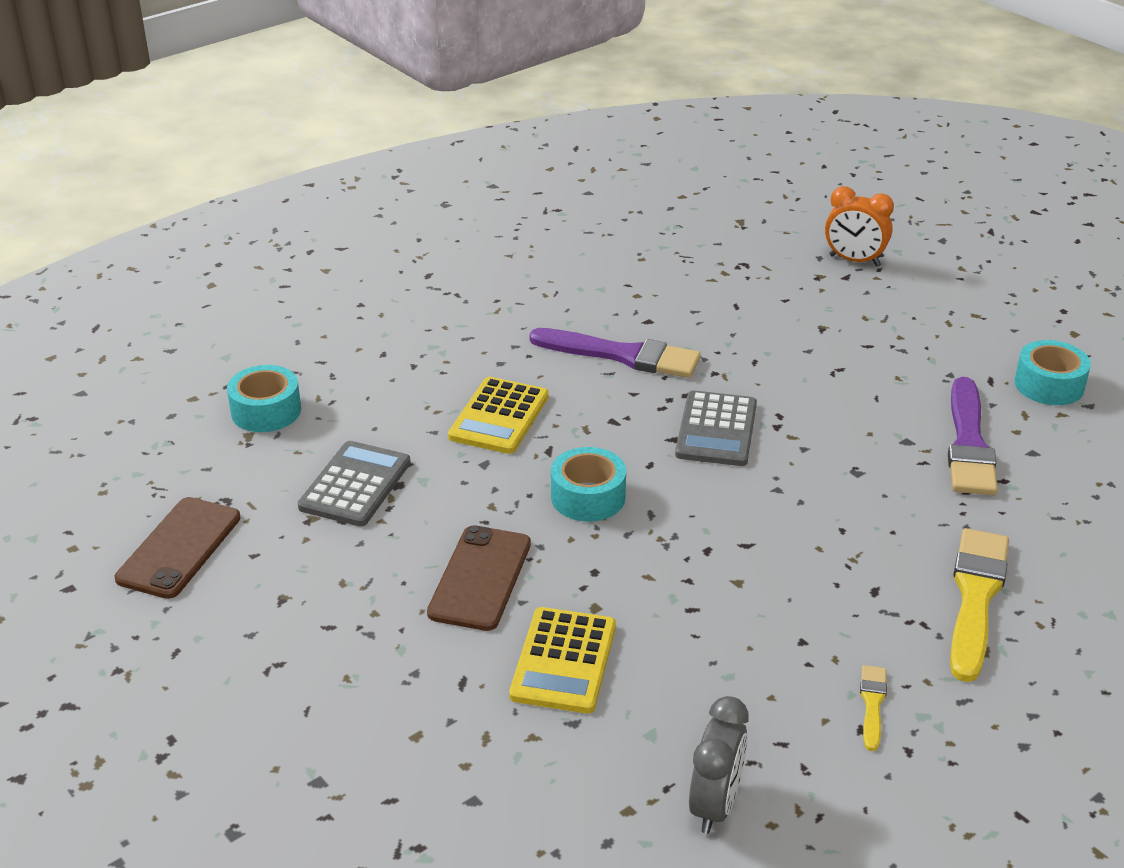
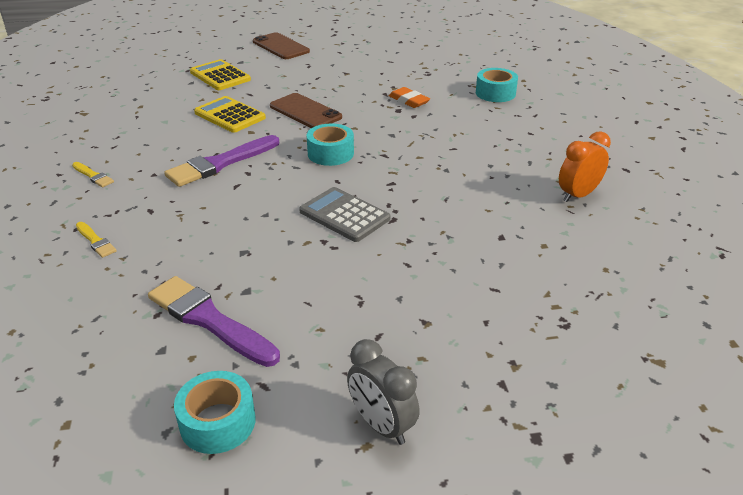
camera: 120 degrees right, 0 degrees up
(179, 548) = (403, 61): brown phone -> brown phone (281, 46)
(355, 485) = (408, 100): grey calculator -> orange eraser
(499, 417) = (431, 149): yellow calculator -> yellow calculator (220, 76)
(622, 355) = (462, 210): purple brush -> purple brush (220, 163)
(715, 805) = (113, 122): grey clock -> grey clock (381, 425)
(854, 260) = (531, 408): orange clock -> orange clock (578, 195)
(975, 597) = (96, 241): yellow brush -> yellow brush, size x0.48

